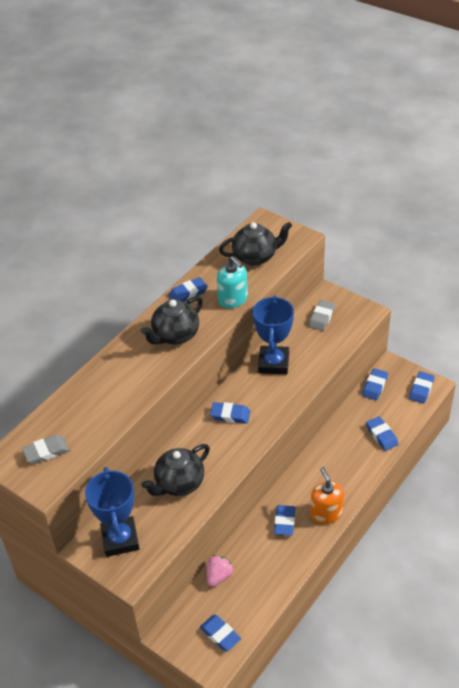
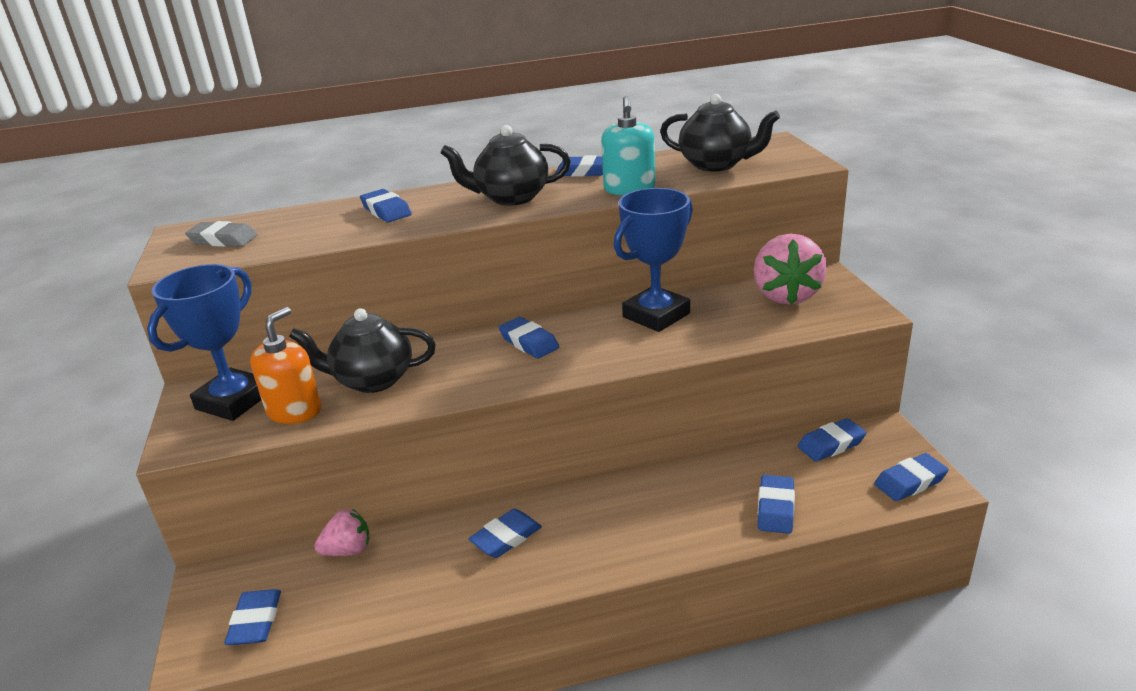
camera: 40 degrees right, 15 degrees down
(114, 380) = (386, 211): none -> blue eraser
(321, 317) = (786, 295): grey eraser -> pink strawberry
(326, 513) = (574, 560): orange soap dispenser -> orange soap dispenser (294, 411)

